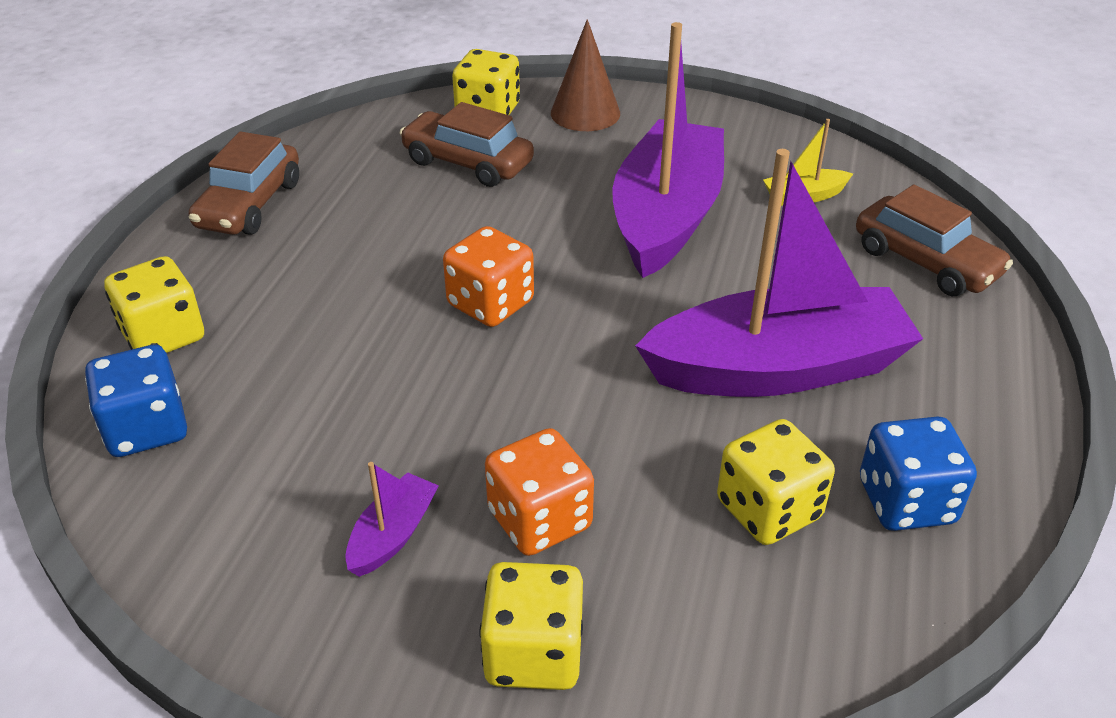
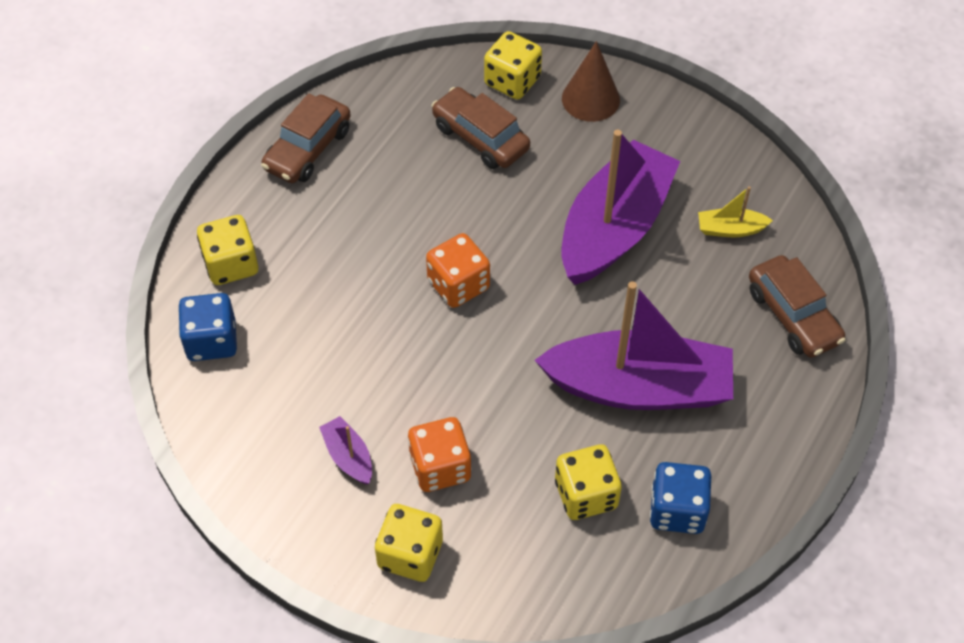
camera: 15 degrees right, 15 degrees up
(393, 535) = (348, 456): purple boat -> purple boat turned 75 degrees counterclockwise

